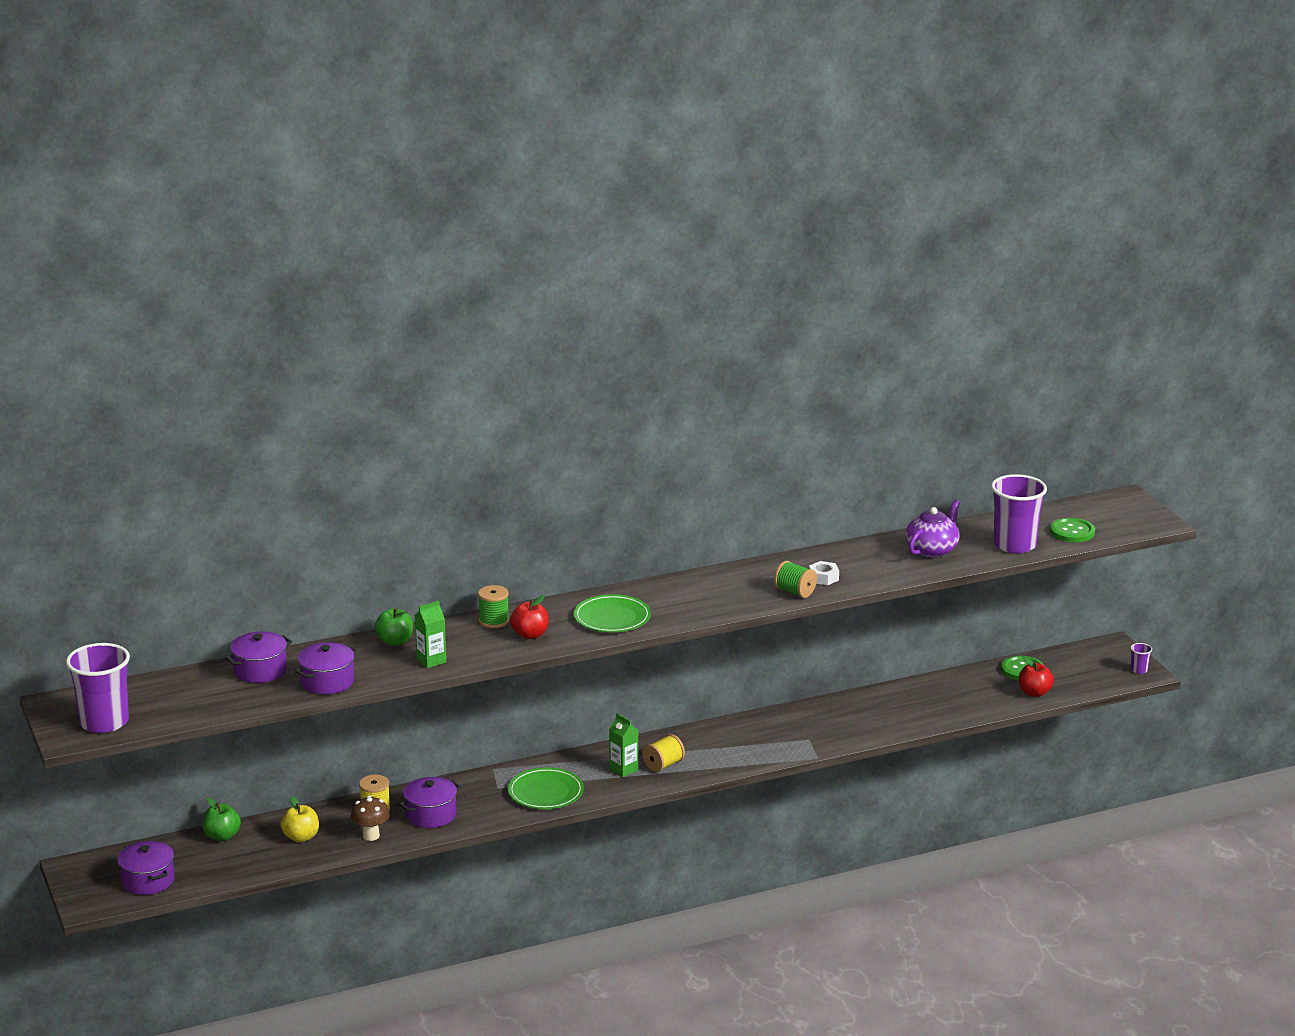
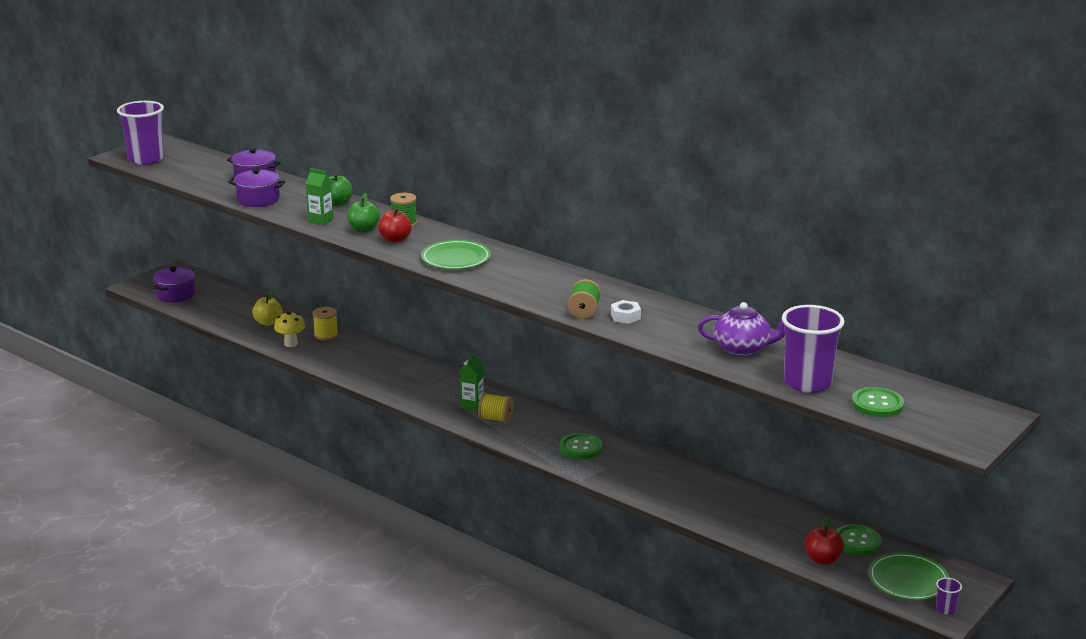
camera: 60 degrees right, 0 degrees up
(222, 836) = (247, 299): green apple -> green apple (363, 229)
(371, 836) = (291, 344): brown mushroom -> yellow mushroom
(431, 815) = (337, 355): purple pot -> none
(545, 792) = (409, 385): green plate -> green plate (908, 580)
(760, 739) = (580, 448): none -> green button

